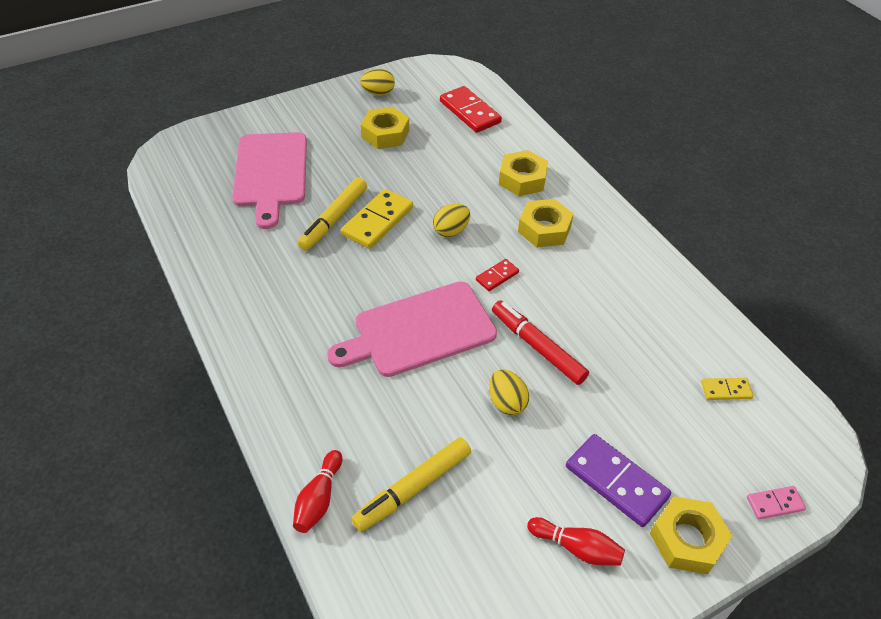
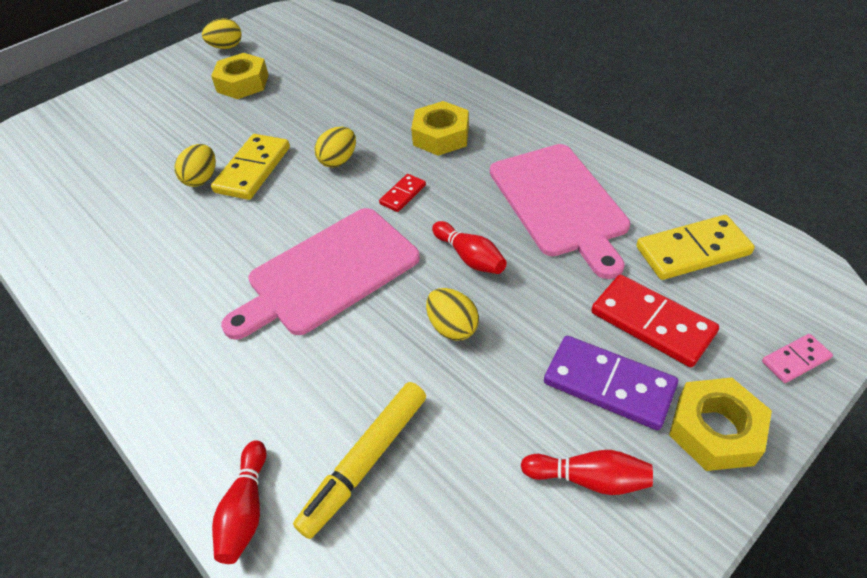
camera: 10 degrees left, 0 degrees up
(270, 173) = (118, 148): pink cutting board -> pink cutting board (559, 203)
(334, 219) = (202, 179): yellow marker -> yellow egg
(470, 112) = (330, 44): red domino -> red domino (652, 323)
(522, 179) = (403, 94): yellow nut -> none
(537, 347) = (470, 257): red marker -> red bowling pin
(726, 390) = (692, 250): yellow domino -> yellow domino, size x1.89

